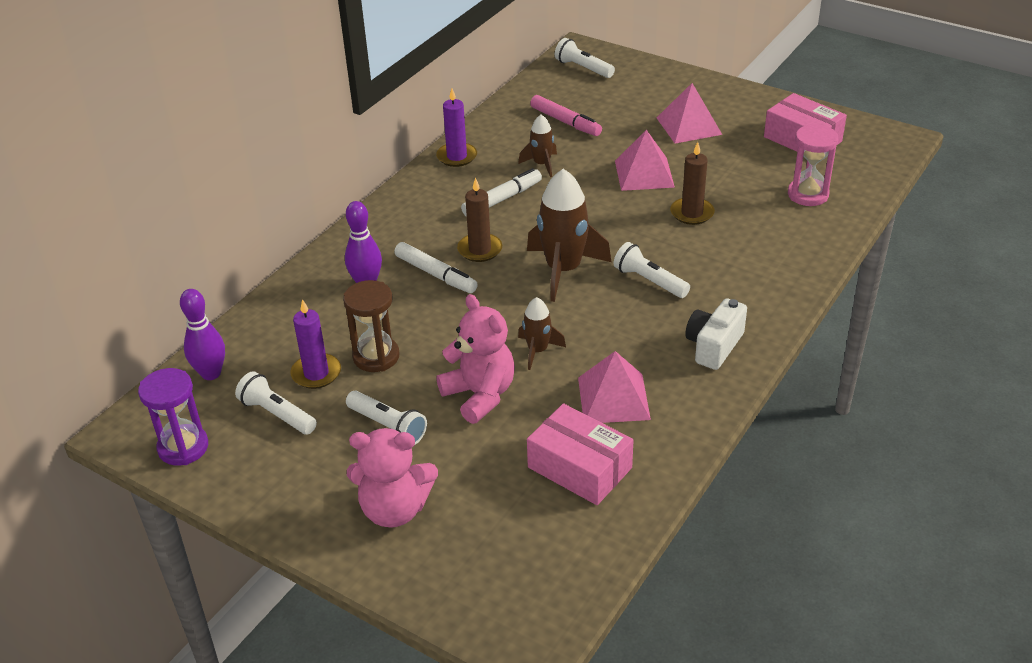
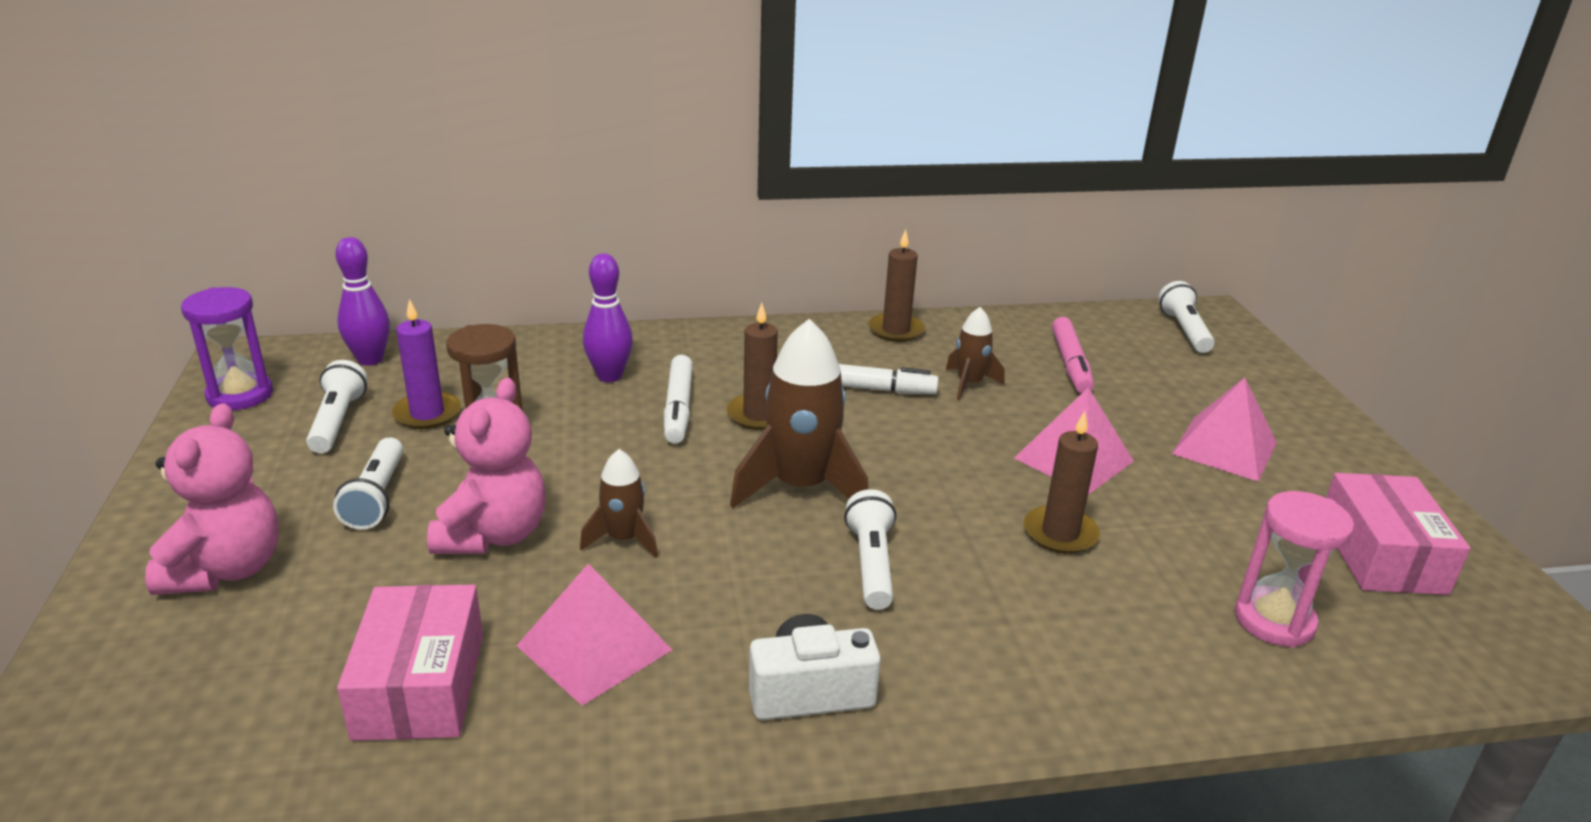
camera: 45 degrees right, 10 degrees down
(394, 509) = (226, 569): pink teddy bear -> pink teddy bear turned 135 degrees counterclockwise
(457, 156) = (896, 330): purple candle -> brown candle

